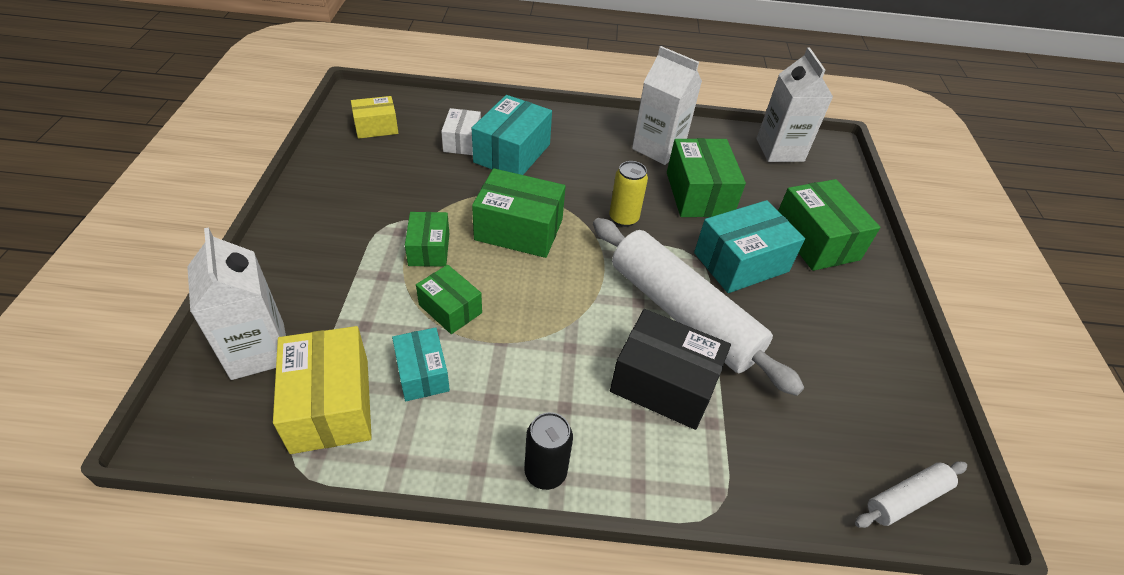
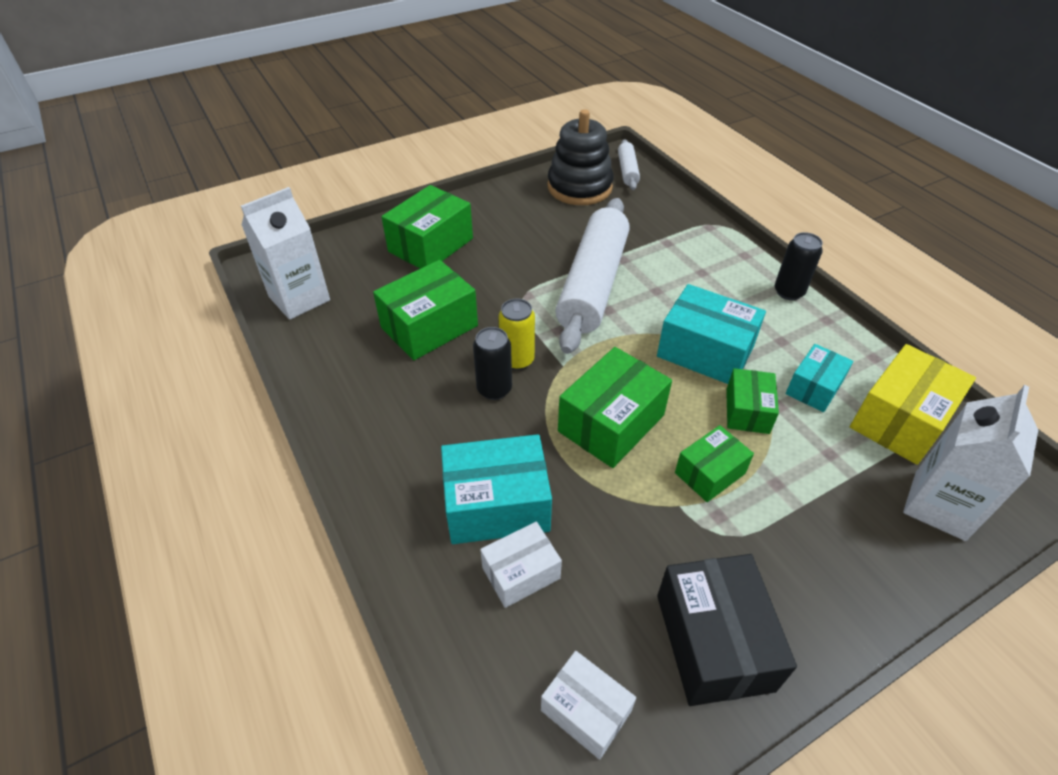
camera: 120 degrees left, 0 degrees up
(376, 127) = (585, 711): yellow box -> white box
(519, 230) = (611, 423): green box -> green box turned 60 degrees clockwise
(604, 194) = (494, 389): none -> black can
(658, 148) = (372, 384): white carton -> none
(664, 383) = (665, 271): black box -> black box (713, 642)
(741, 262) = (501, 274): turquoise box -> turquoise box (705, 351)
(880, 414) = (579, 187): none -> black stacking toy
(906, 499) = (627, 171): white rolling pin -> white rolling pin turned 60 degrees clockwise

